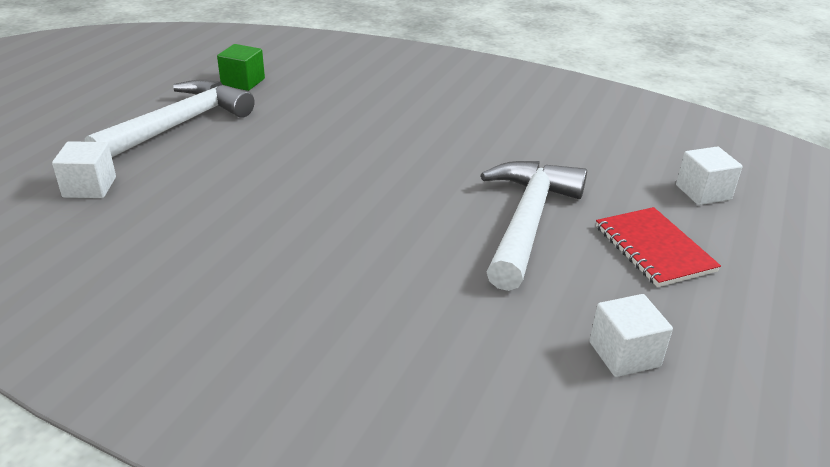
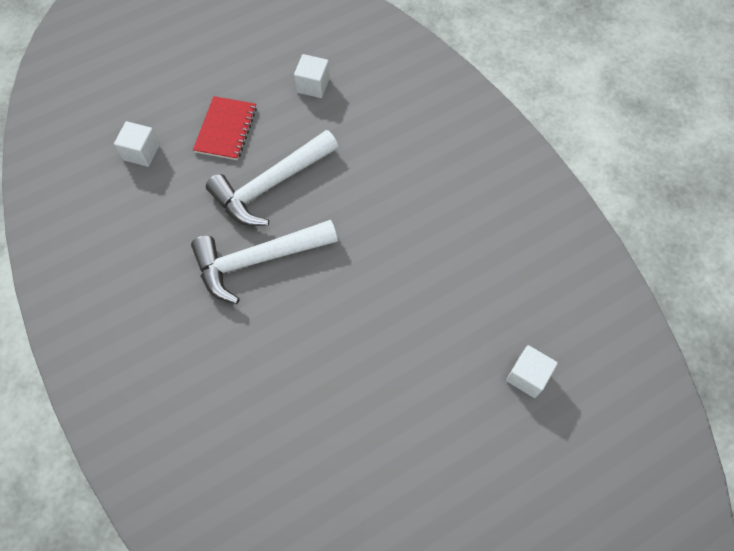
camera: 145 degrees left, 30 degrees up
(179, 125) = (432, 442): white hammer -> white hammer (258, 260)
(243, 82) = (341, 504): green cube -> none

